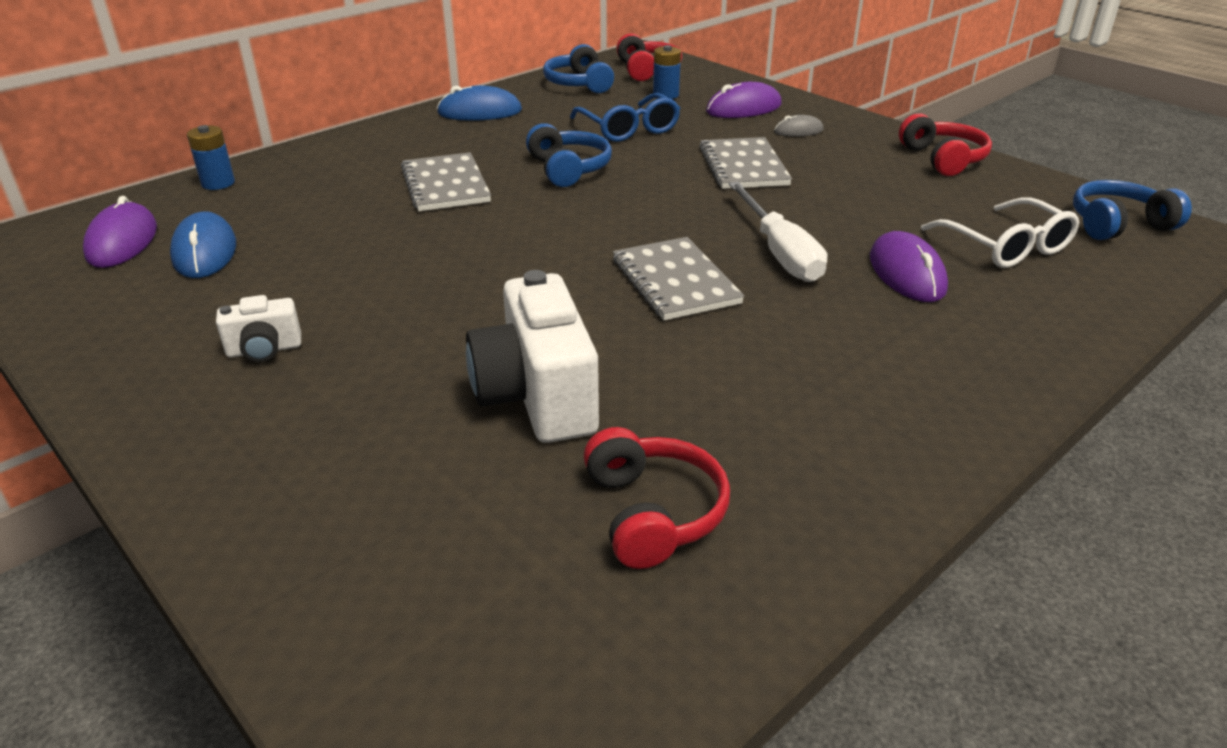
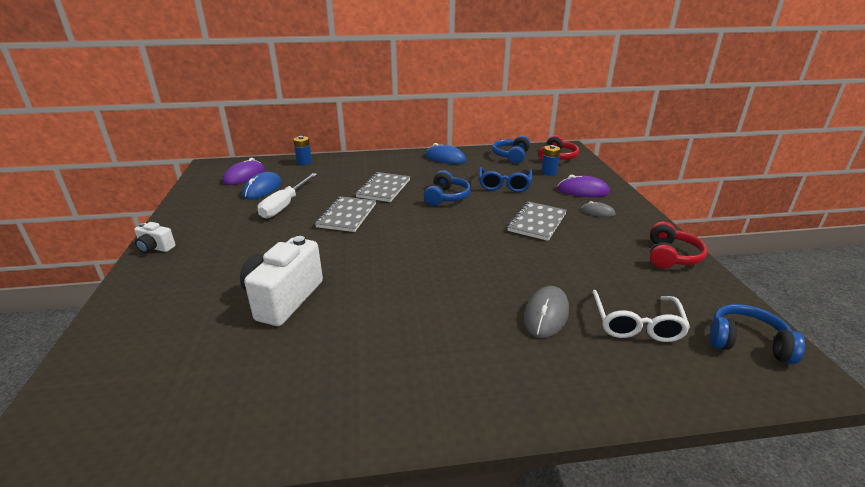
camera: 35 degrees right, 5 degrees down
(264, 350) = (226, 236): white camera -> white camera (155, 248)
(652, 513) = (249, 375): red headphones -> none
(675, 281) = (416, 270): grey notebook -> grey notebook (347, 215)
(779, 252) = (490, 275): white screwdriver -> white screwdriver (285, 205)
(907, 273) = (546, 314): purple mouse -> grey mouse

